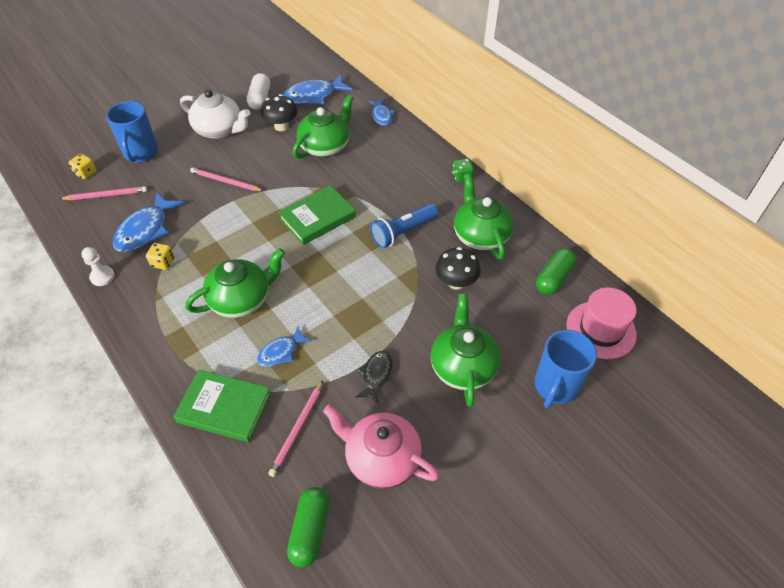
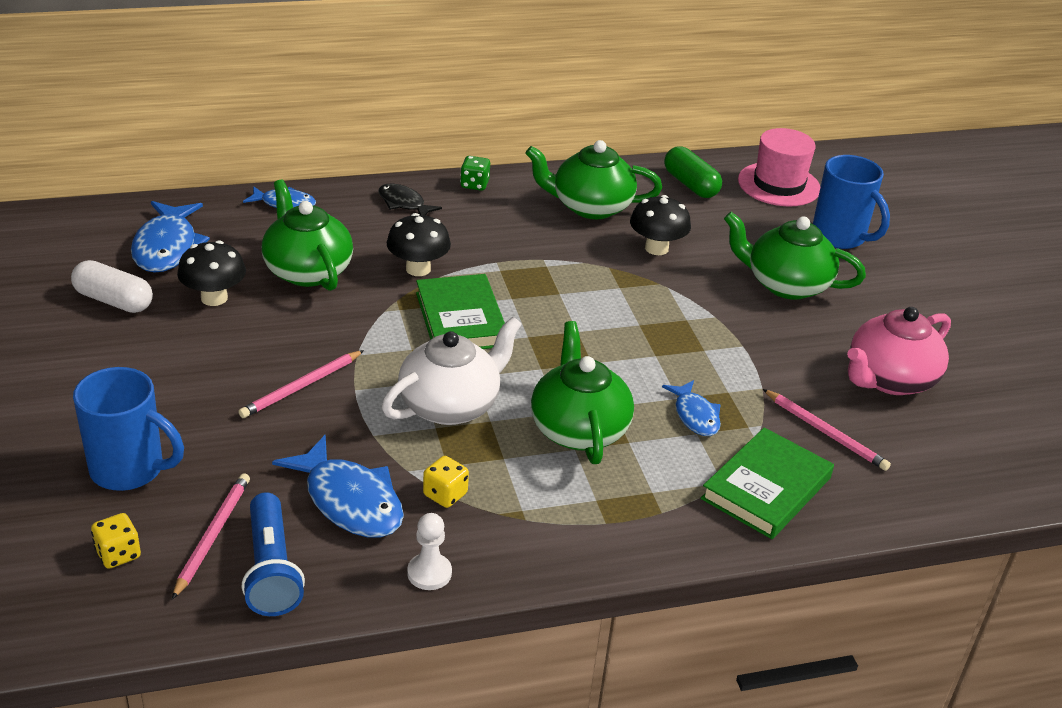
camera: 70 degrees left, 15 degrees down
(219, 130) = (155, 363): white teapot -> white teapot (451, 405)
(310, 530) = (967, 458): green capsule -> none
(355, 185) = (418, 269): none -> black mushroom
(376, 375) = (770, 349): black fish -> black fish (404, 203)
(403, 232) = (543, 259): blue flashlight -> blue flashlight (271, 570)

